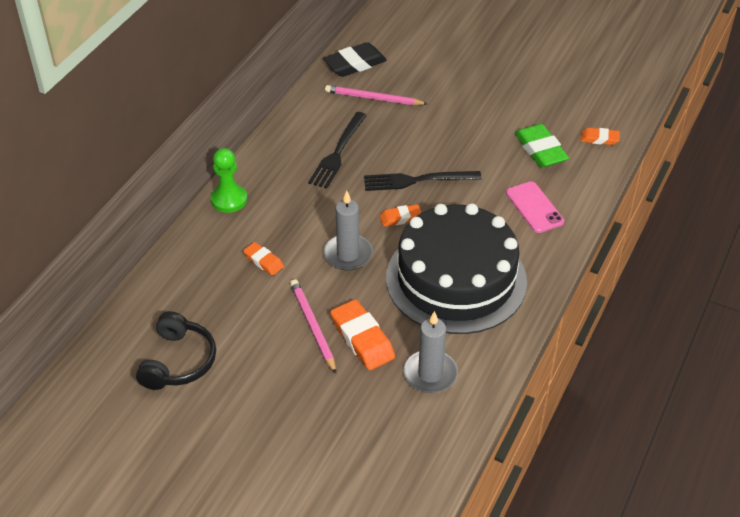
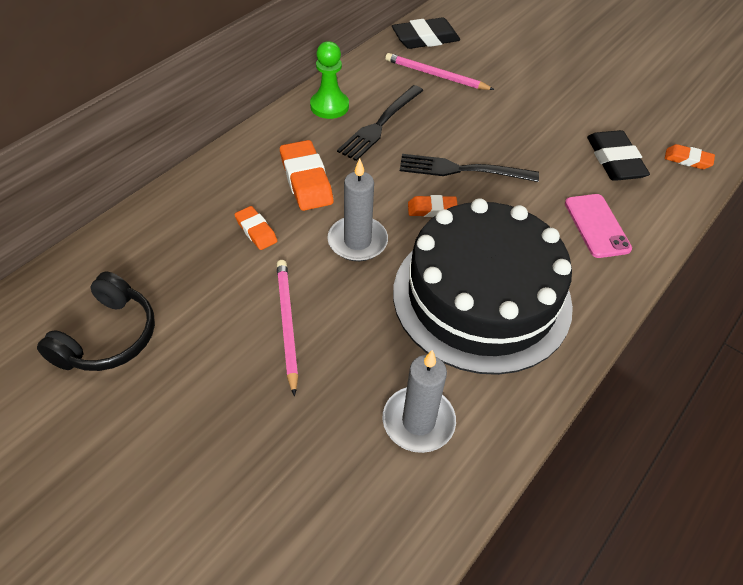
camera: 10 degrees right, 5 degrees up
(229, 199) = (243, 154): green pawn -> green pawn (329, 106)
(362, 339) = (343, 353): orange eraser -> orange eraser (306, 180)
(540, 150) = (614, 161): green eraser -> black eraser

